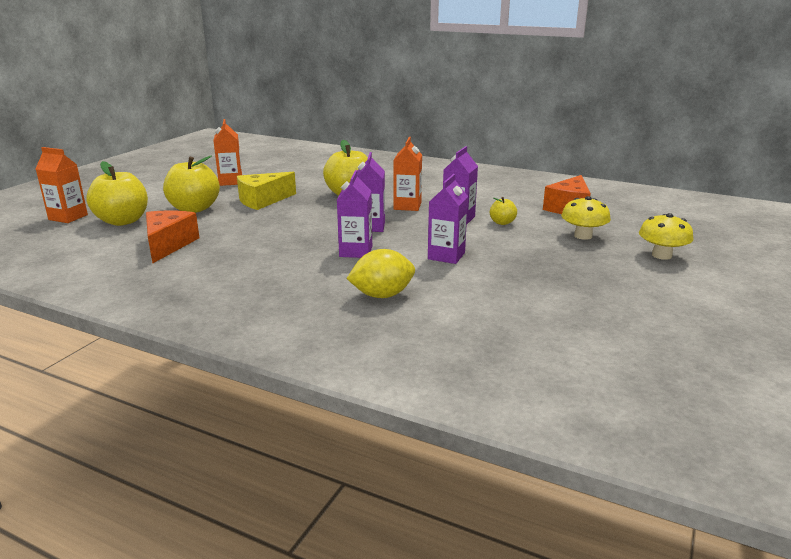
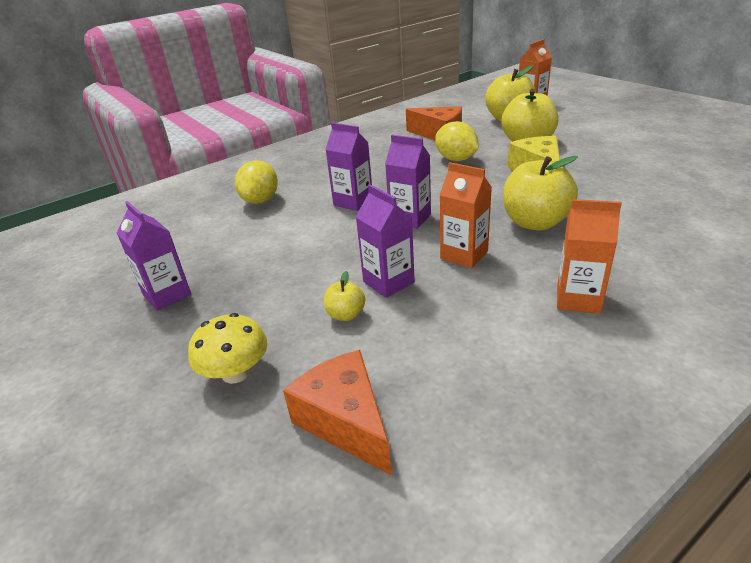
camera: 120 degrees right, 10 degrees up
(230, 182) = (622, 159): orange carton -> orange carton (578, 299)
(241, 228) = (456, 159): none -> yellow lemon
(446, 256) = (294, 245): purple carton -> purple carton (167, 295)
(661, 255) = (105, 420): yellow mushroom -> none

